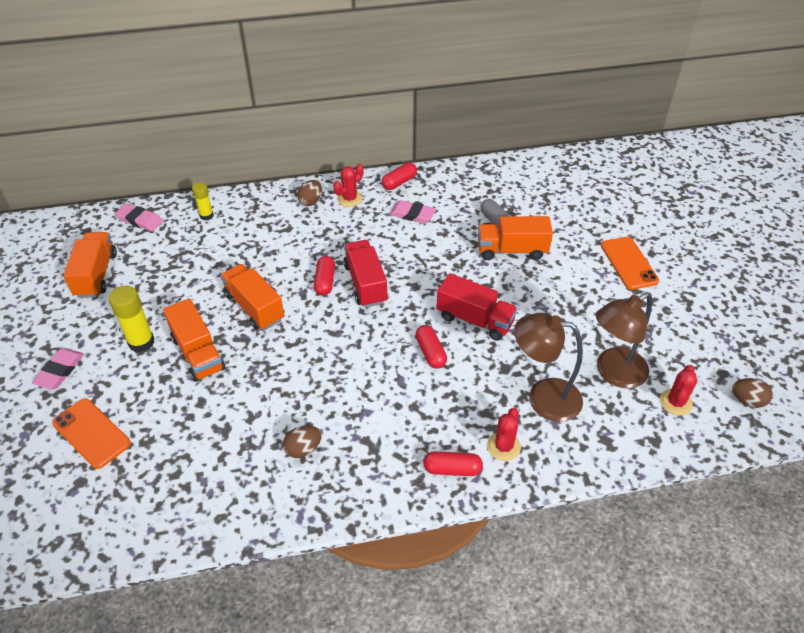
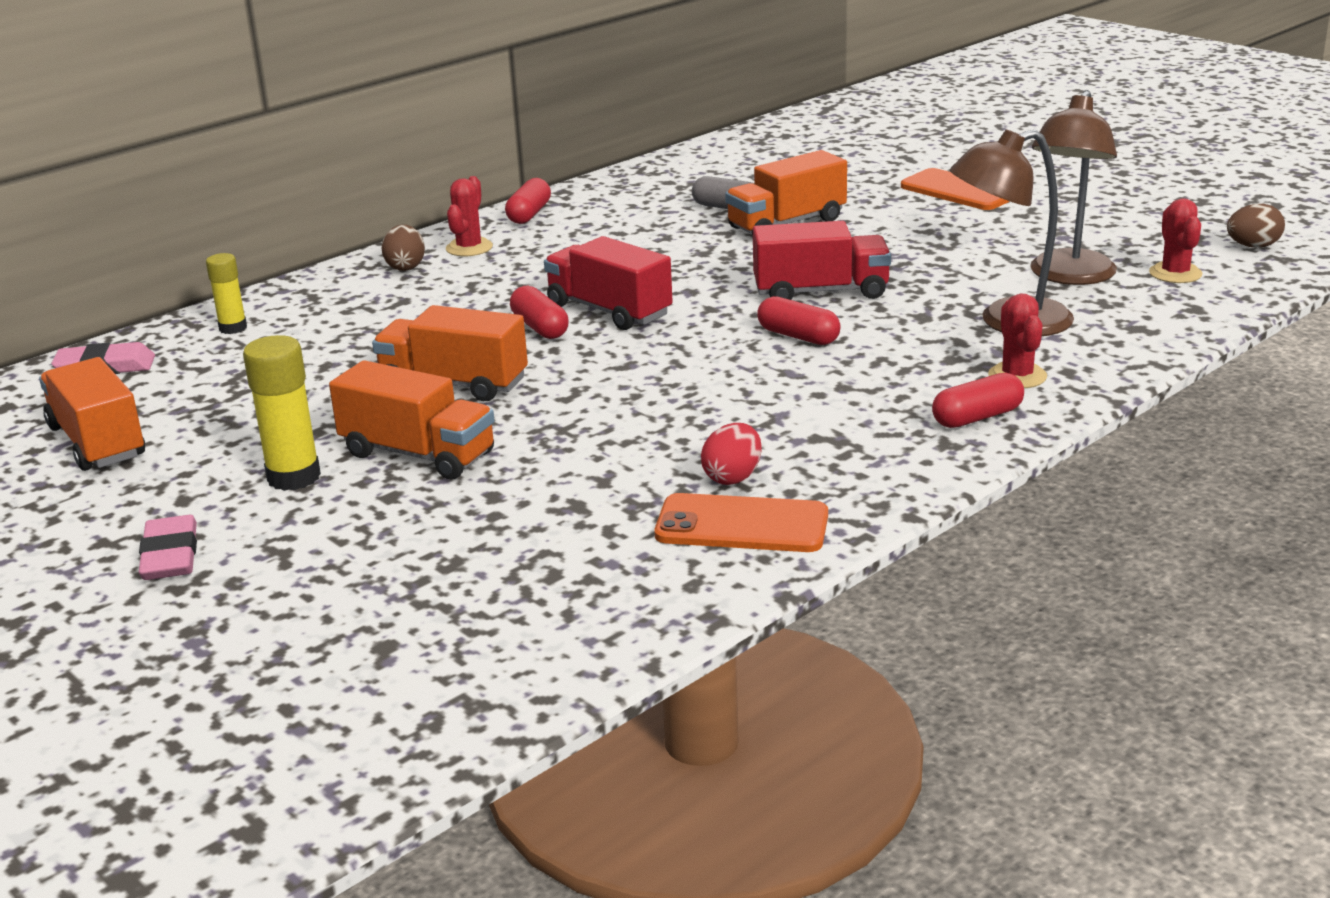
camera: 30 degrees left, 20 degrees down
(91, 433) = (332, 592): orange phone -> orange phone (742, 525)
(303, 449) = (733, 477): brown egg -> red egg
(412, 214) = (592, 235): pink eraser -> none

